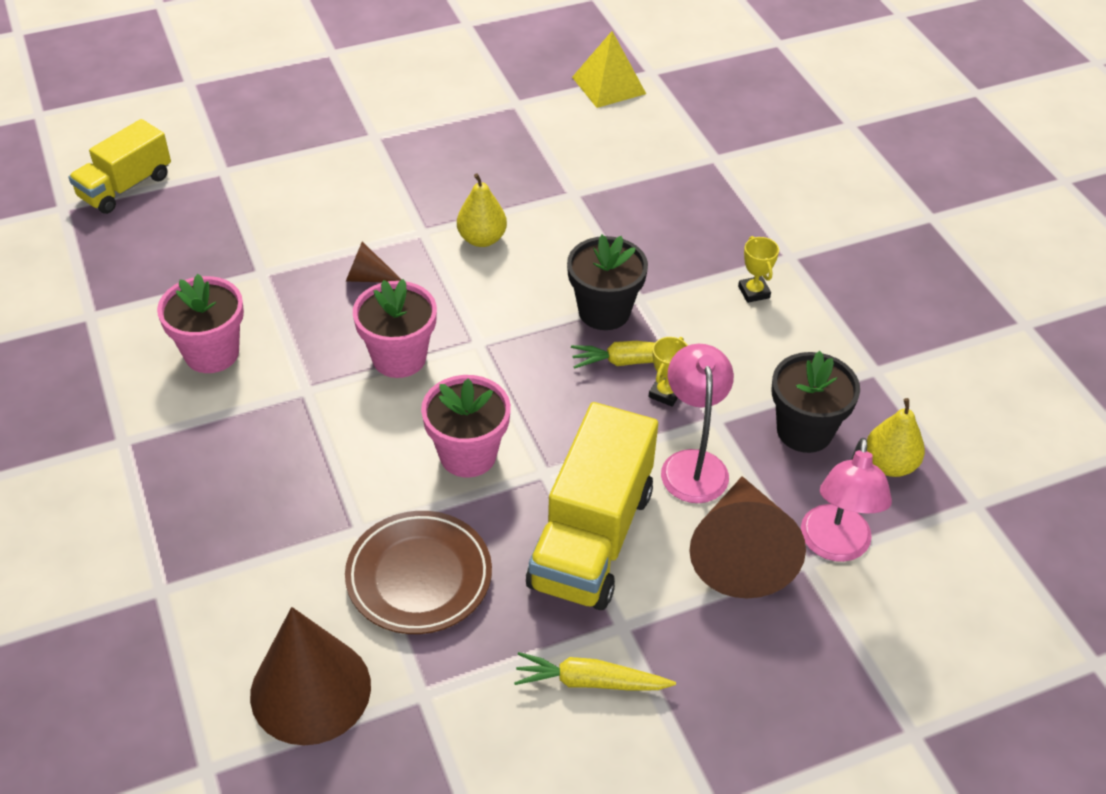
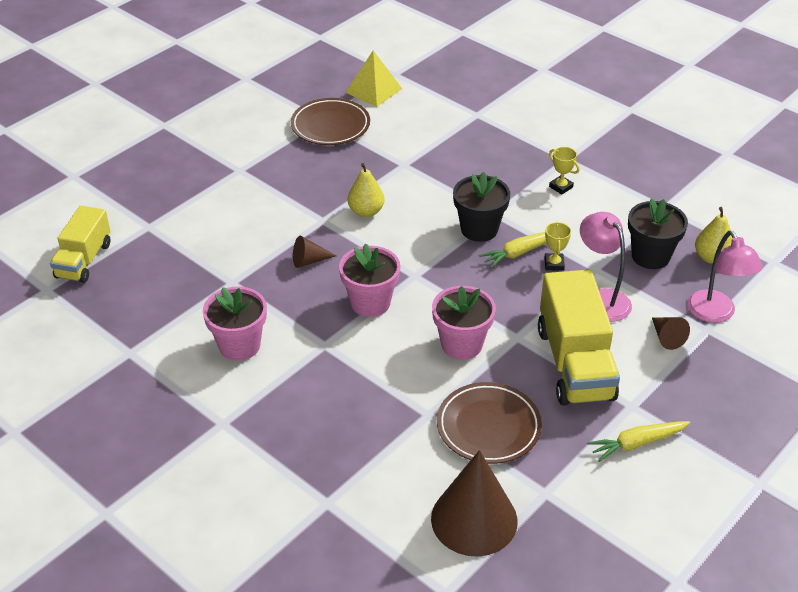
camera: 25 degrees left, 5 degrees down
(521, 115) = (330, 126): none -> brown plate
(741, 552) = (666, 337): brown cone -> brown cone, size x0.46

